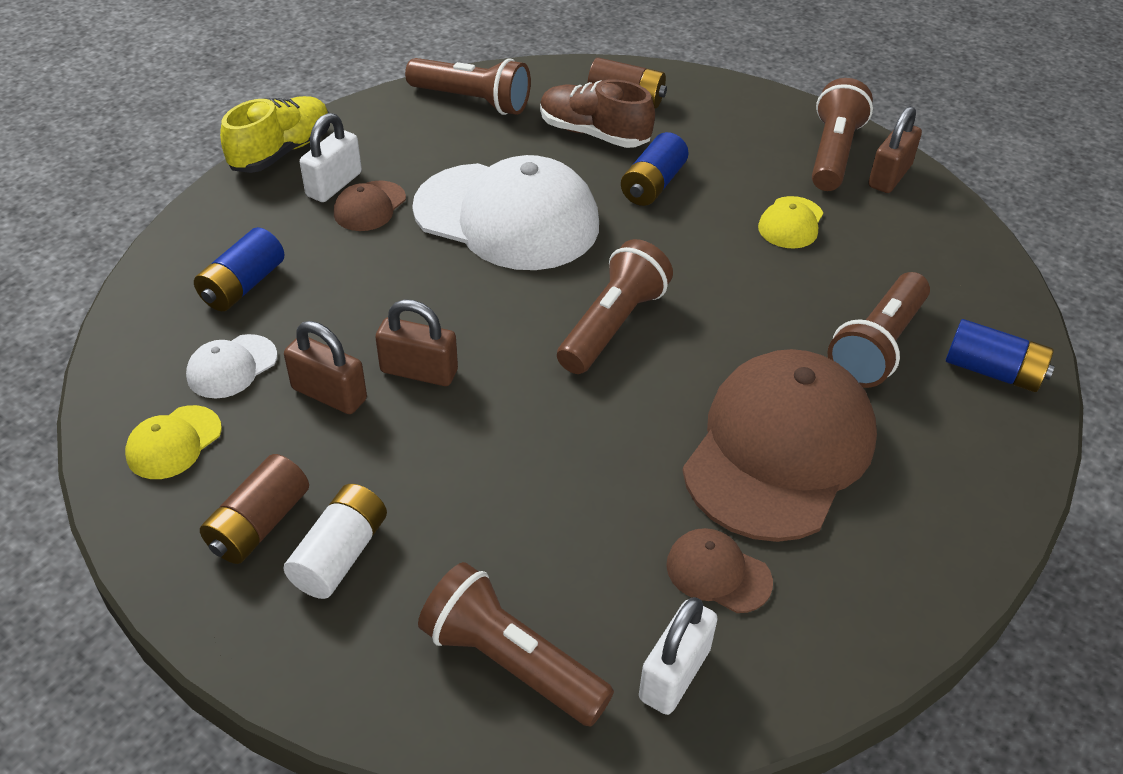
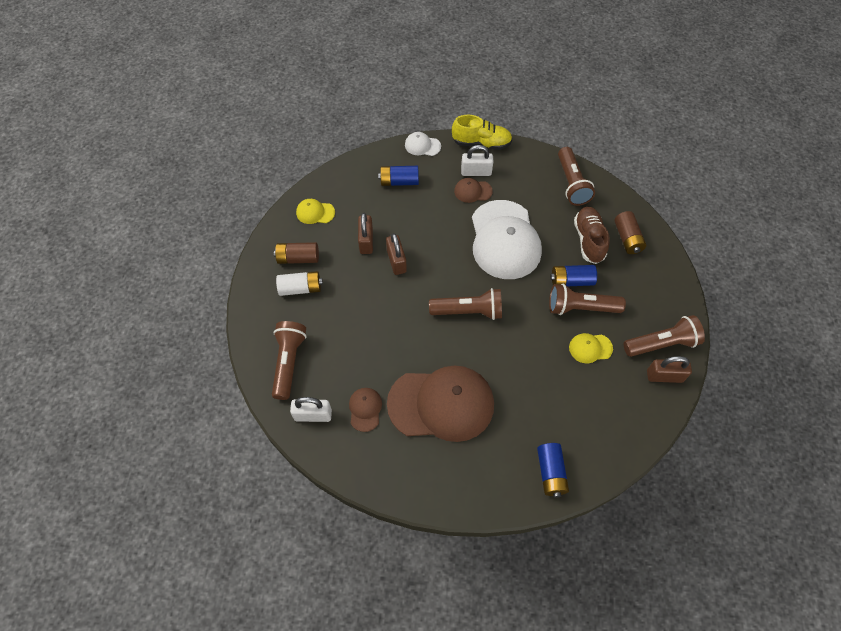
camera: 60 degrees right, 15 degrees up
(232, 367) = (358, 205): white cap -> white cap (422, 146)
(877, 346) = (531, 417): brown flashlight -> brown flashlight (580, 307)

